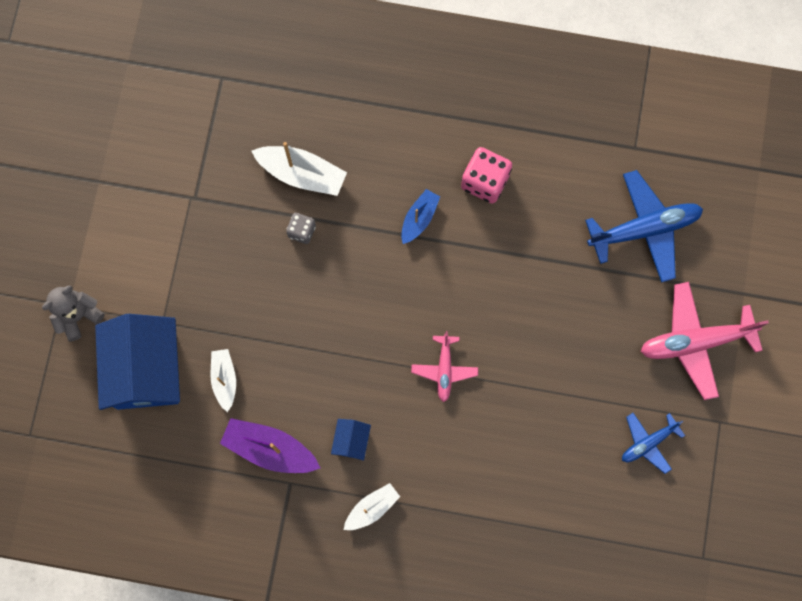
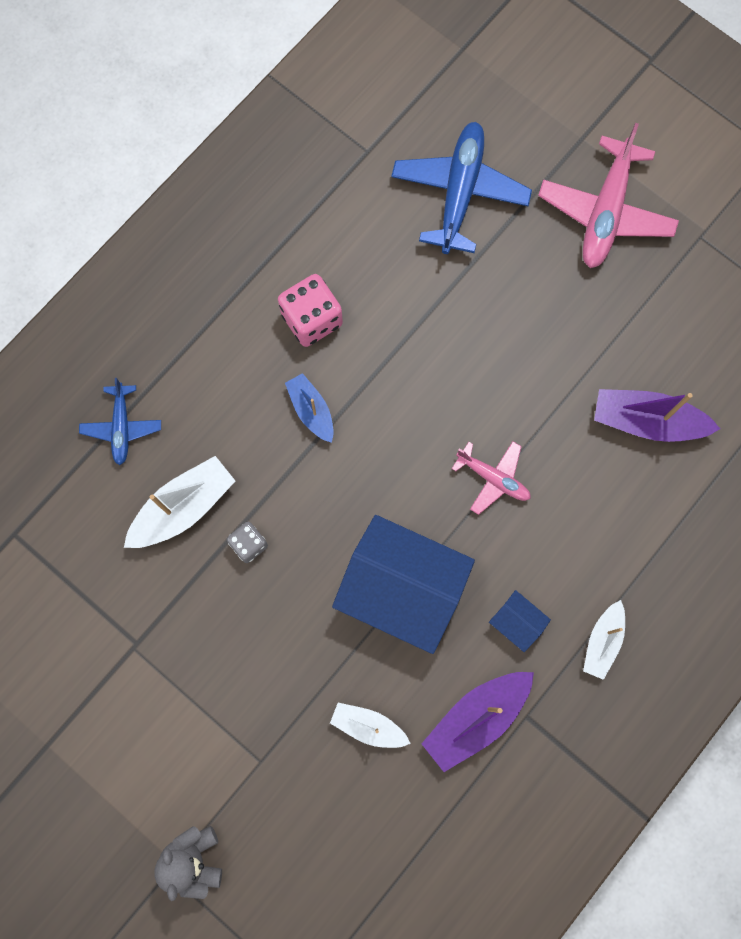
camera: 60 degrees left, 0 degrees up
(146, 370) = (305, 812): blue house -> blue house (402, 589)
(372, 508) = (602, 641): white boat -> white boat turned 150 degrees counterclockwise
(551, 456) = (646, 421): none -> purple boat
(648, 443) = (684, 317): blue plane -> blue plane (122, 427)

